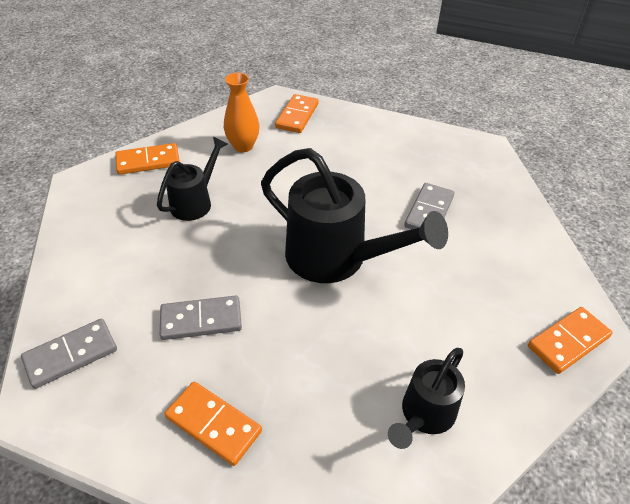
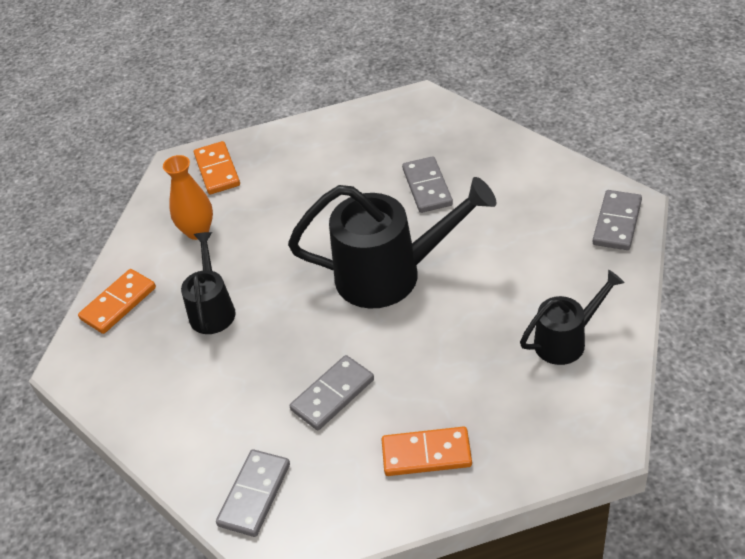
camera: 30 degrees left, 0 degrees up
(424, 415) = (566, 340): black watering can -> black watering can turned 120 degrees counterclockwise
(568, 342) = (617, 222): orange domino -> grey domino

